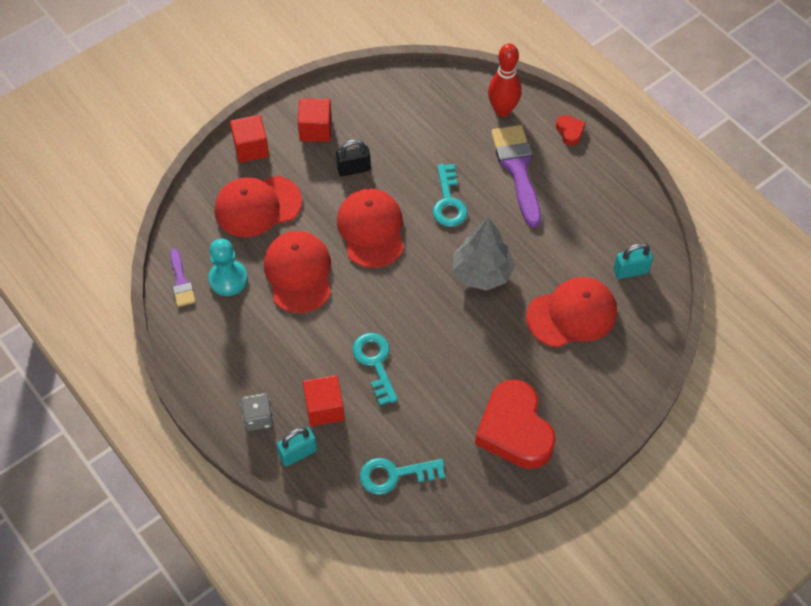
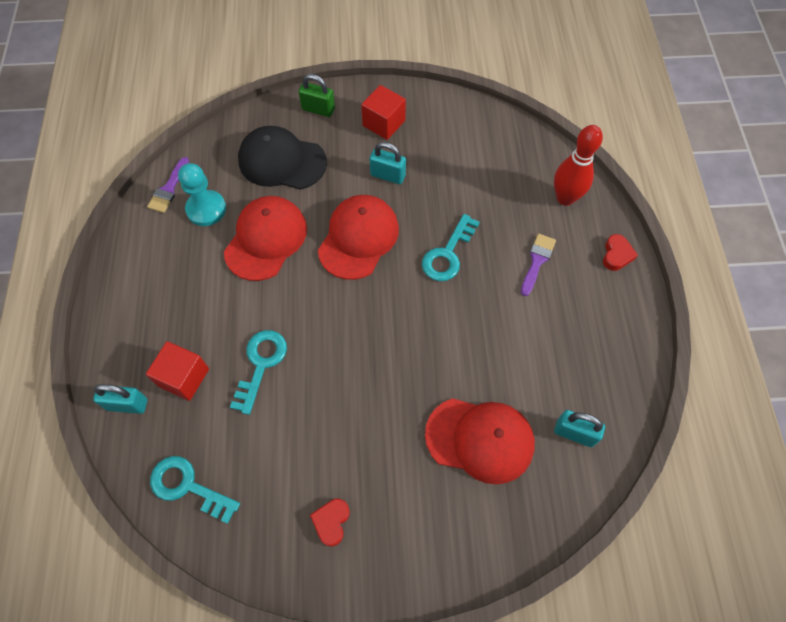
camera: 35 degrees right, 5 degrees up
(251, 148) = (318, 109): red cube -> green padlock
(257, 206) = (282, 161): red cap -> black cap
(258, 418) = (124, 348): grey dice -> none
(354, 169) = (388, 175): black padlock -> turquoise padlock
(482, 272) = (425, 340): grey tree -> none
(515, 430) = (331, 522): red heart -> red heart, size x0.43
(517, 169) = (537, 261): purple brush -> purple brush, size x0.53

